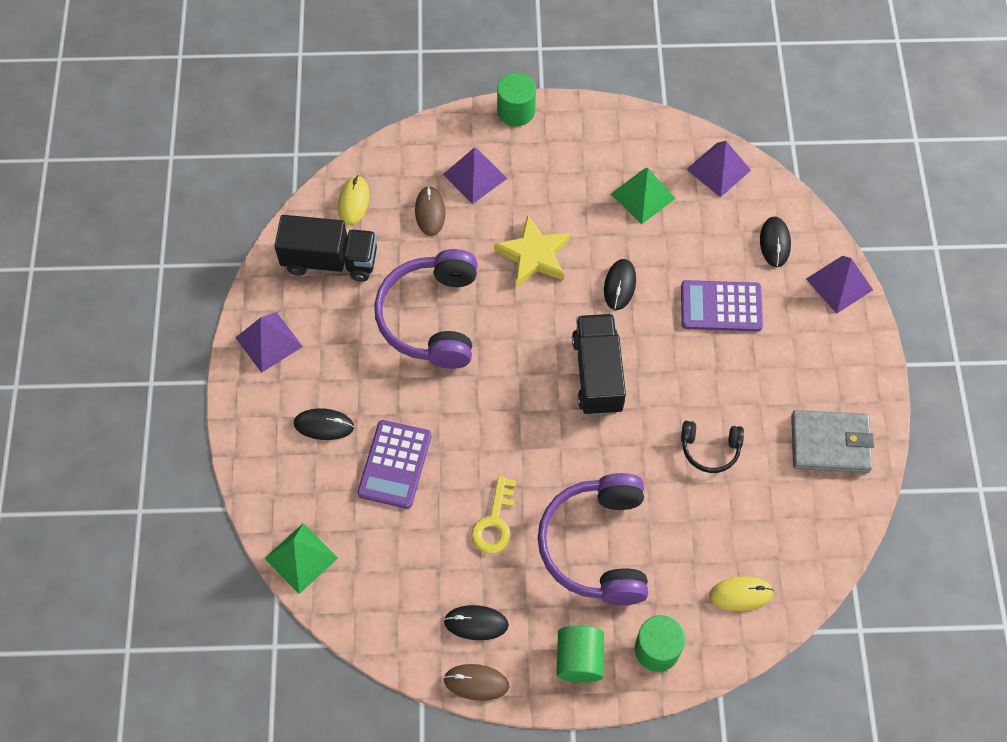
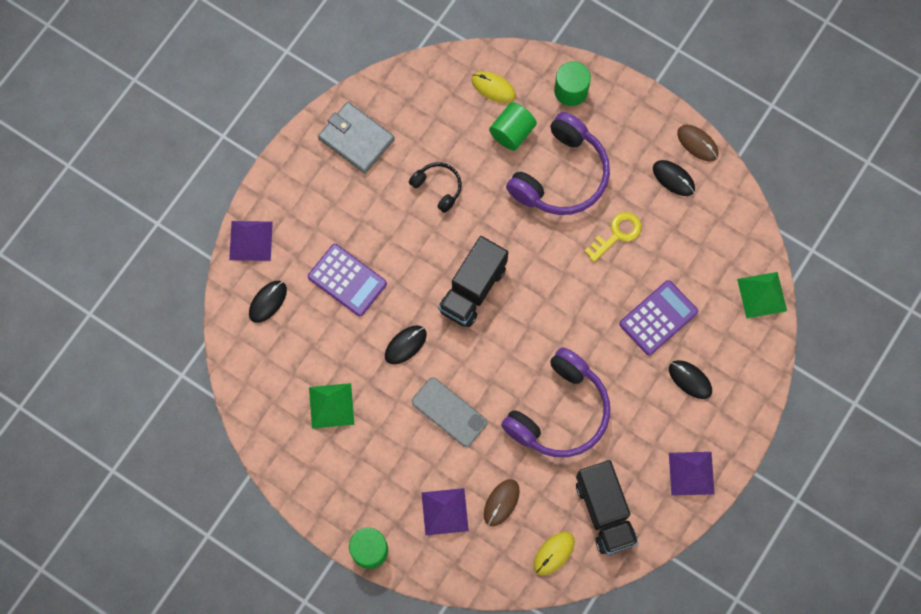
camera: 145 degrees left, 10 degrees up
(330, 261) = (604, 512): black truck -> black truck turned 150 degrees counterclockwise
(534, 255) = (449, 412): yellow star -> grey phone
(579, 659) = (623, 116): green cylinder -> green cylinder (512, 132)
(718, 169) = (257, 388): purple pyramid -> none

